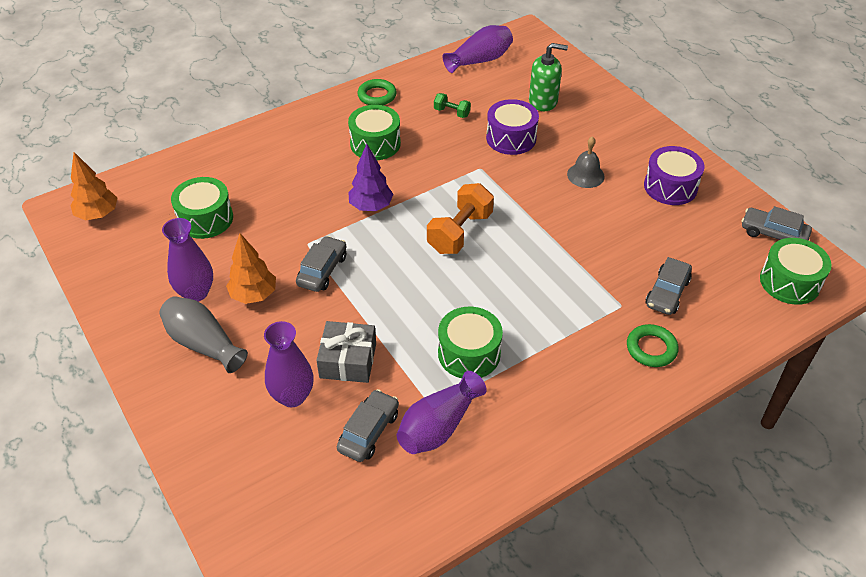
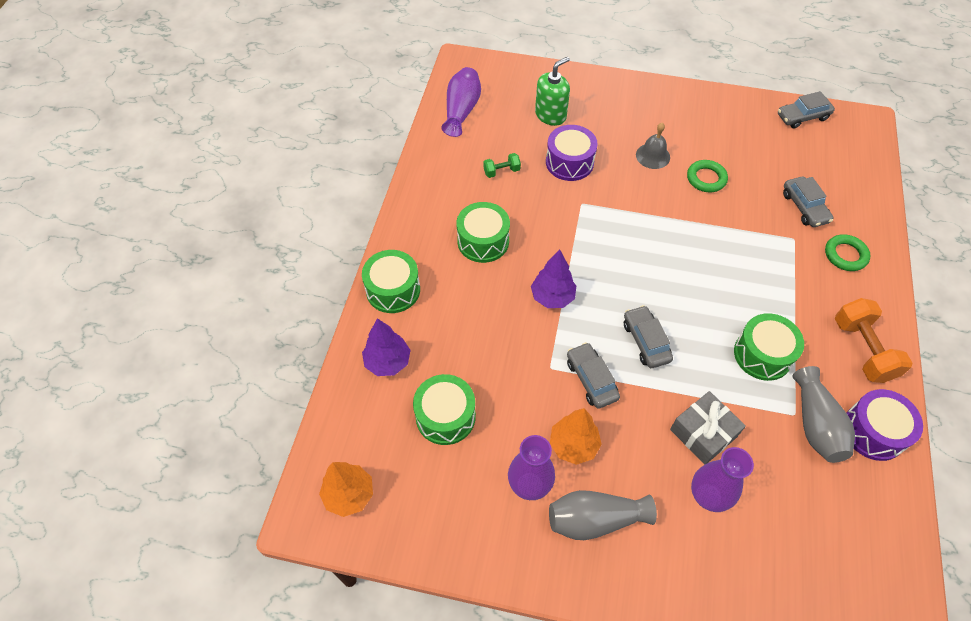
camera: 45 degrees left, 10 degrees up
(217, 166) = (388, 362): none -> purple tree
(368, 431) = (785, 471): grey car -> grey car (645, 341)
(377, 96) = (427, 198): green ring -> green ring (706, 178)
(439, 426) = (815, 424): purple vase -> grey vase
(460, 232) = (637, 267): orange dumbbell -> orange dumbbell (862, 350)
(670, 187) = (710, 125): purple drum -> purple drum (873, 431)
(789, 282) = (850, 145): green drum -> green drum (393, 290)

